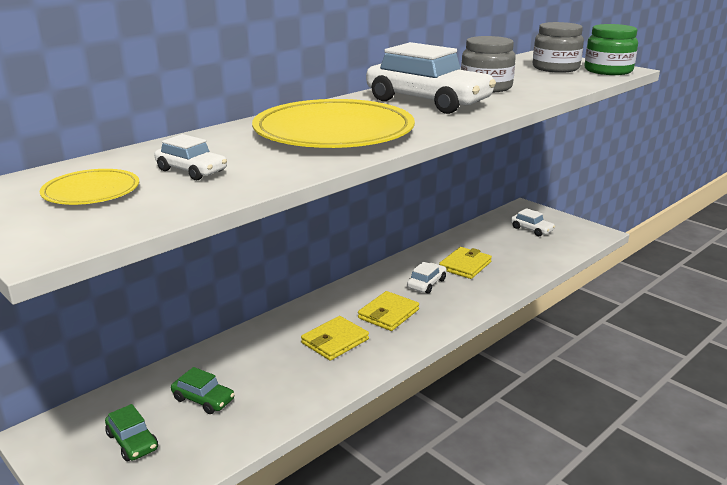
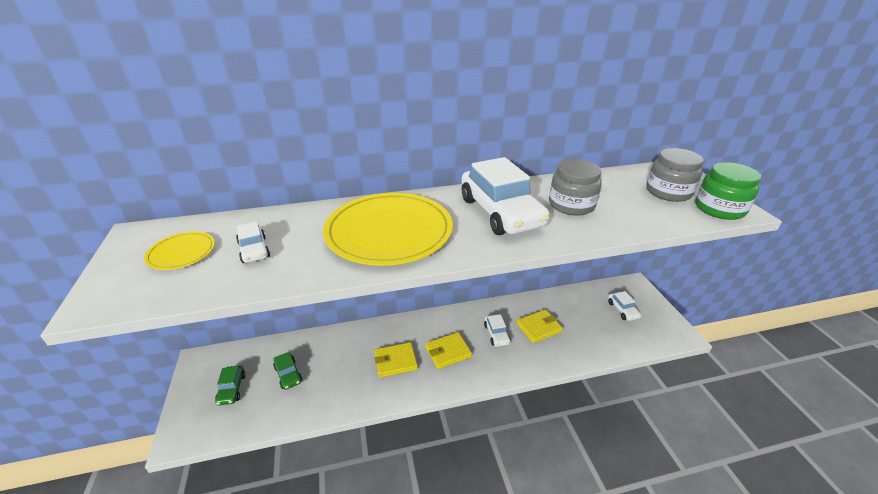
camera: 30 degrees right, 10 degrees up
(426, 284) = (496, 334): white car -> white car turned 105 degrees clockwise

